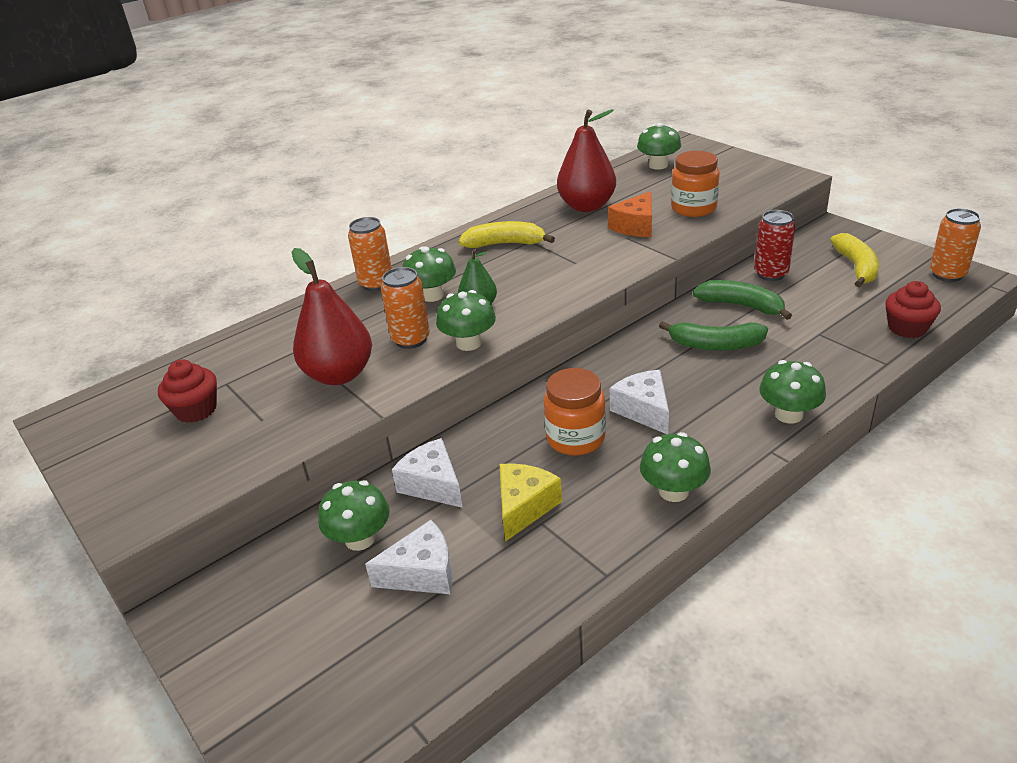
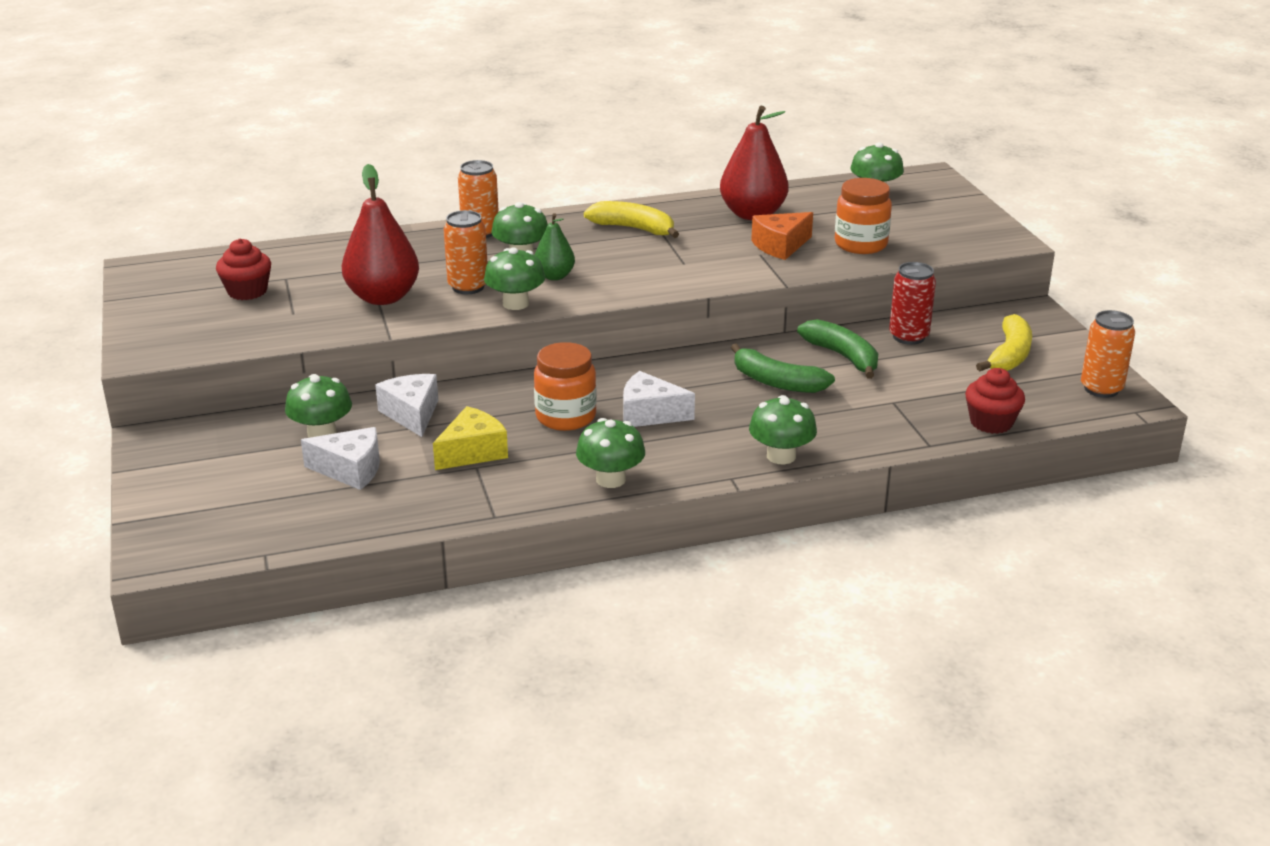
camera: 20 degrees right, 5 degrees down
(644, 410) = (649, 414): white cheese -> white cheese turned 75 degrees counterclockwise

